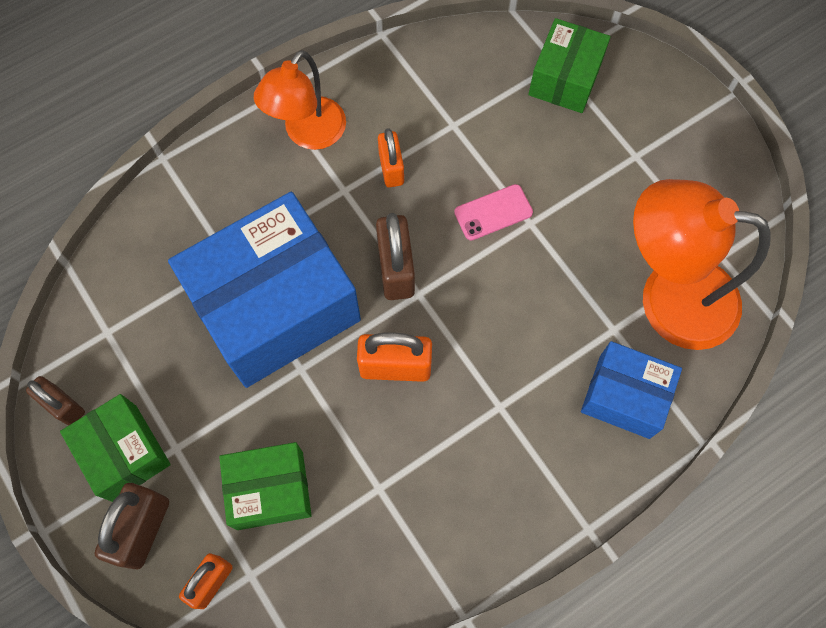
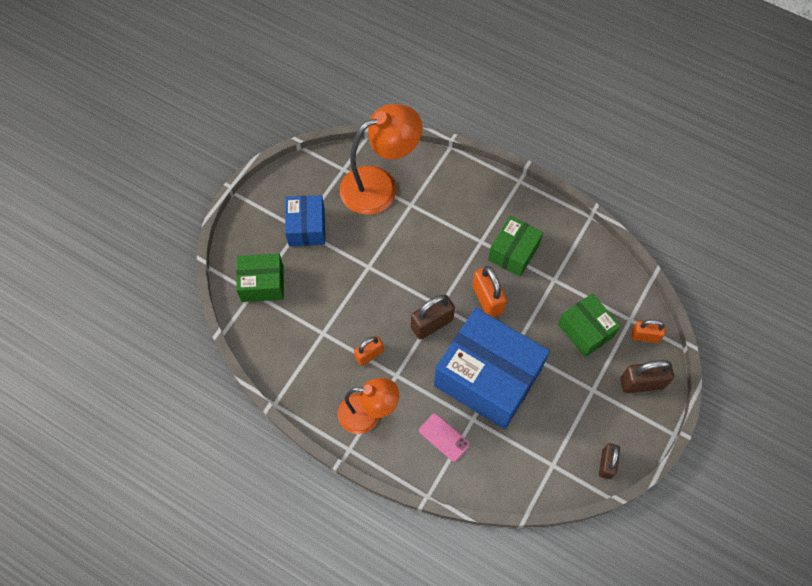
camera: 115 degrees left, 5 degrees down
(124, 452) = (611, 415): green box -> green box (513, 252)
(493, 212) = (371, 288): pink phone -> pink phone (444, 437)
(624, 396) = (445, 188): blue box -> blue box (306, 227)
(668, 297) = (380, 185): orange lamp -> orange lamp turned 105 degrees counterclockwise

